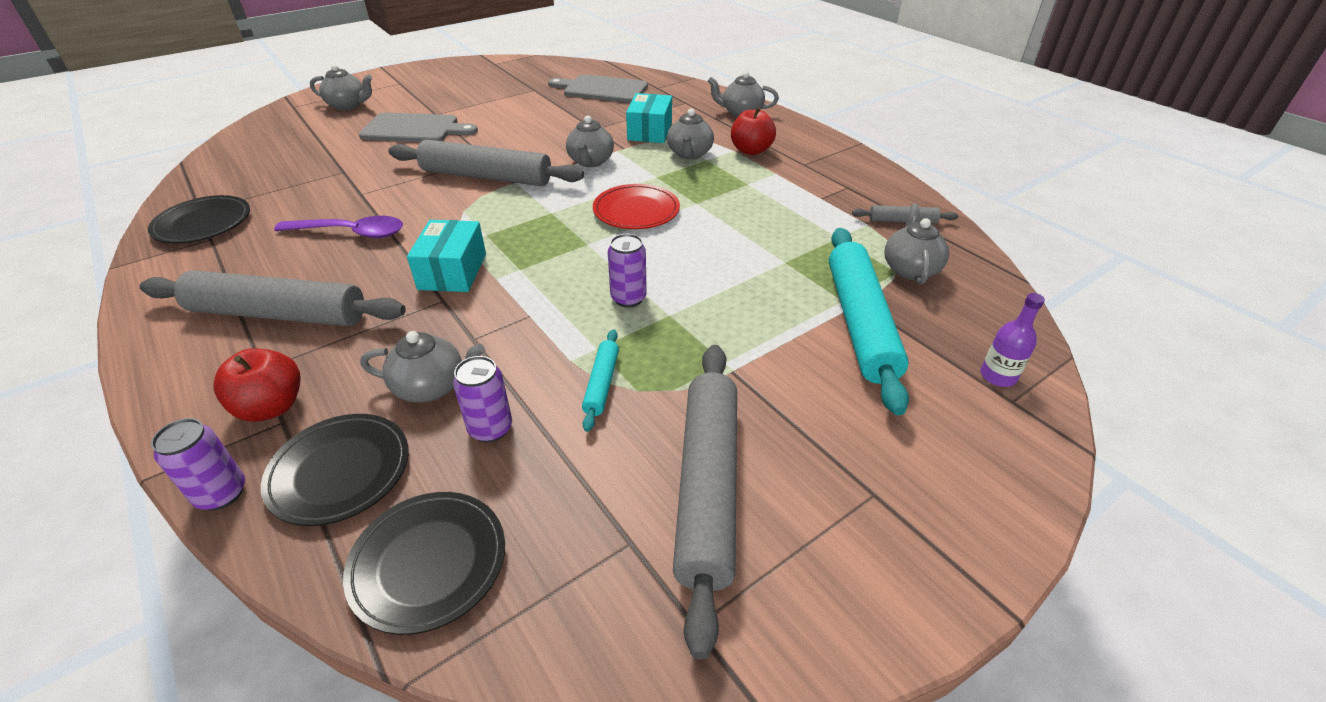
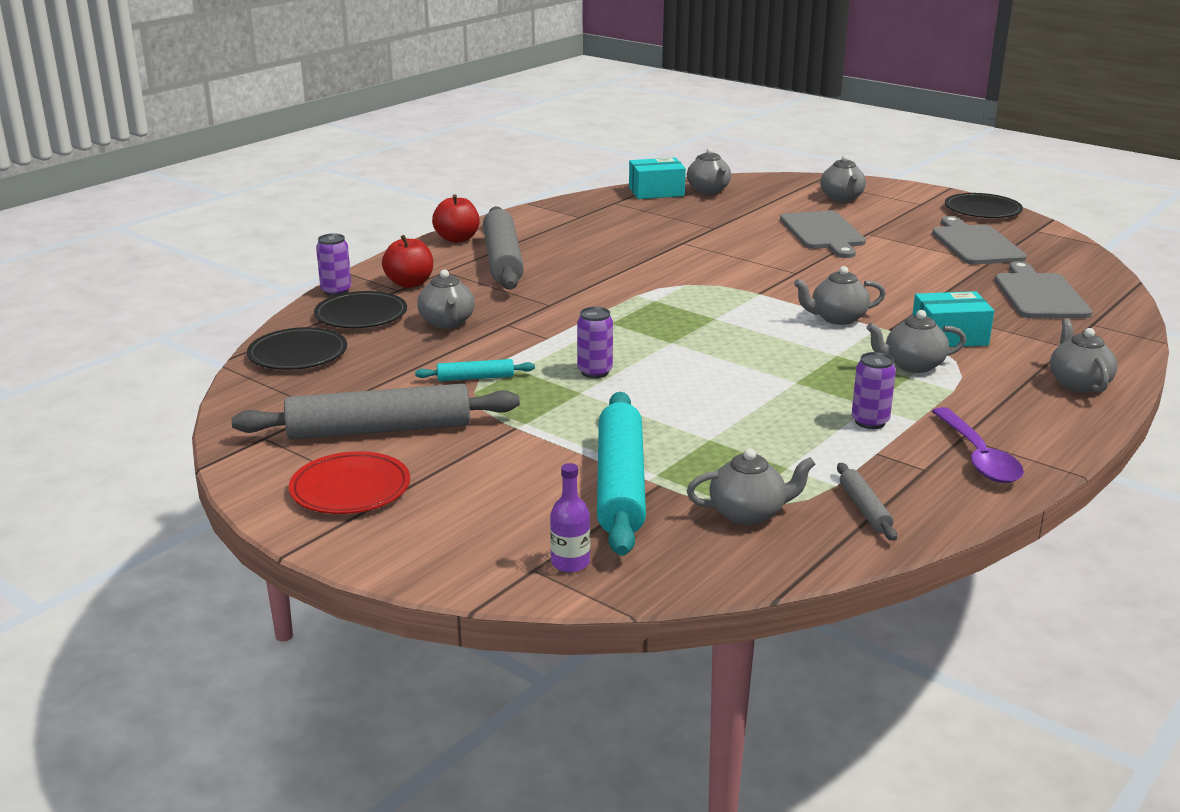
camera: 75 degrees right, 15 degrees down
(203, 224) = (596, 209): black plate -> black plate (982, 210)
(243, 155) = (708, 190): none -> grey teapot
(351, 233) = (620, 254): purple spoon -> purple spoon (978, 457)
(452, 271) = (590, 300): turquoise box -> turquoise box (656, 192)
(486, 177) = (757, 280): grey rolling pin -> none
(490, 429) = (413, 349): purple can -> purple can (870, 422)
(498, 85) = (975, 244): none -> grey cutting board
(636, 211) = (751, 355): red plate -> red plate (350, 489)
(751, 150) = (964, 400): red apple -> red apple (457, 239)
(860, 323) = (620, 485): turquoise rolling pin -> turquoise rolling pin turned 75 degrees counterclockwise

